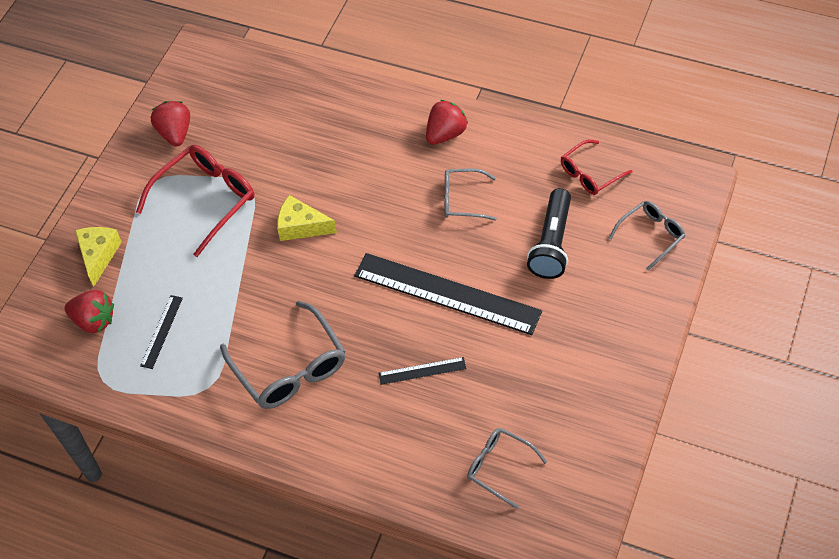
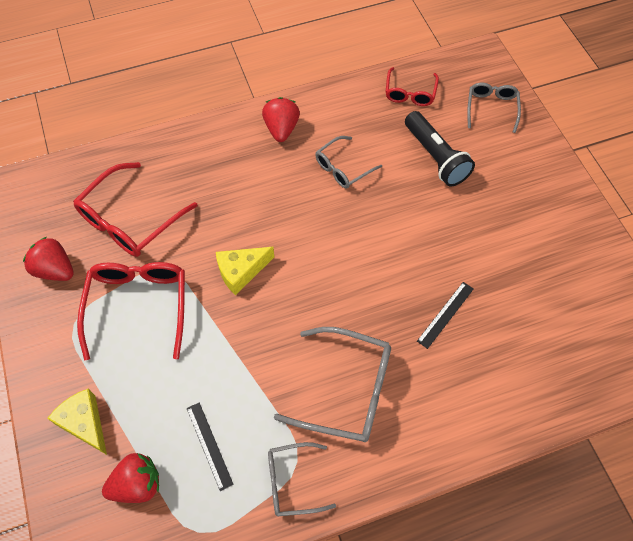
camera: 45 degrees left, 5 degrees up
(260, 131) = (130, 219): none -> red glasses
(447, 293) = (403, 244): black ruler -> none
(500, 467) = (571, 343): grey glasses -> grey glasses (293, 482)

